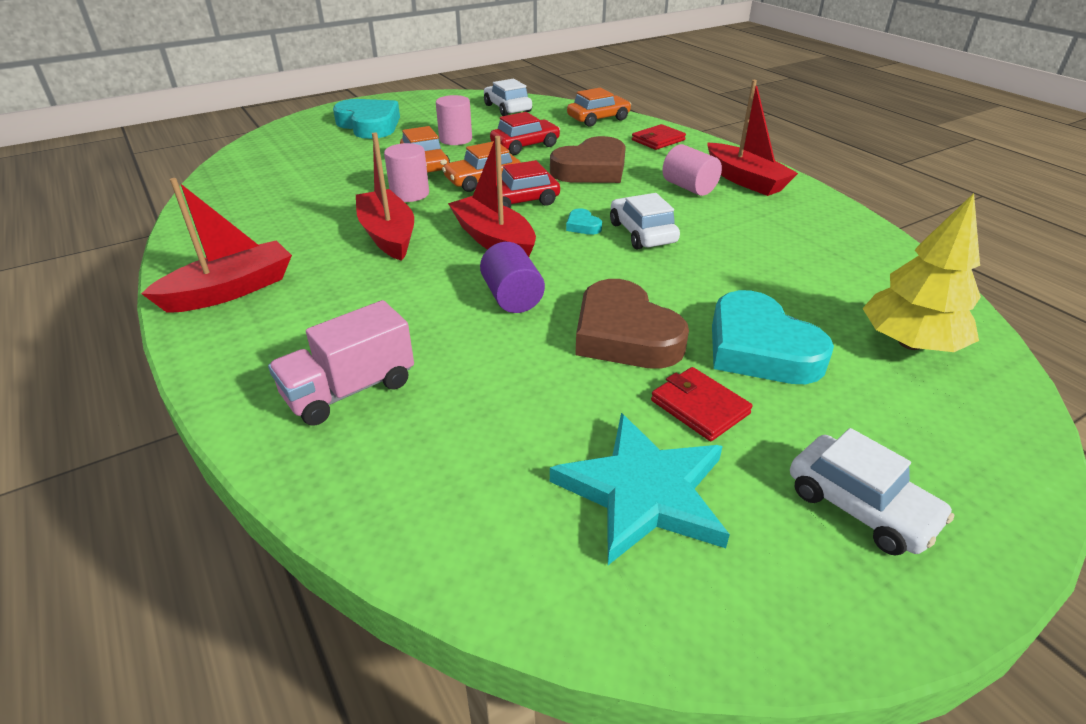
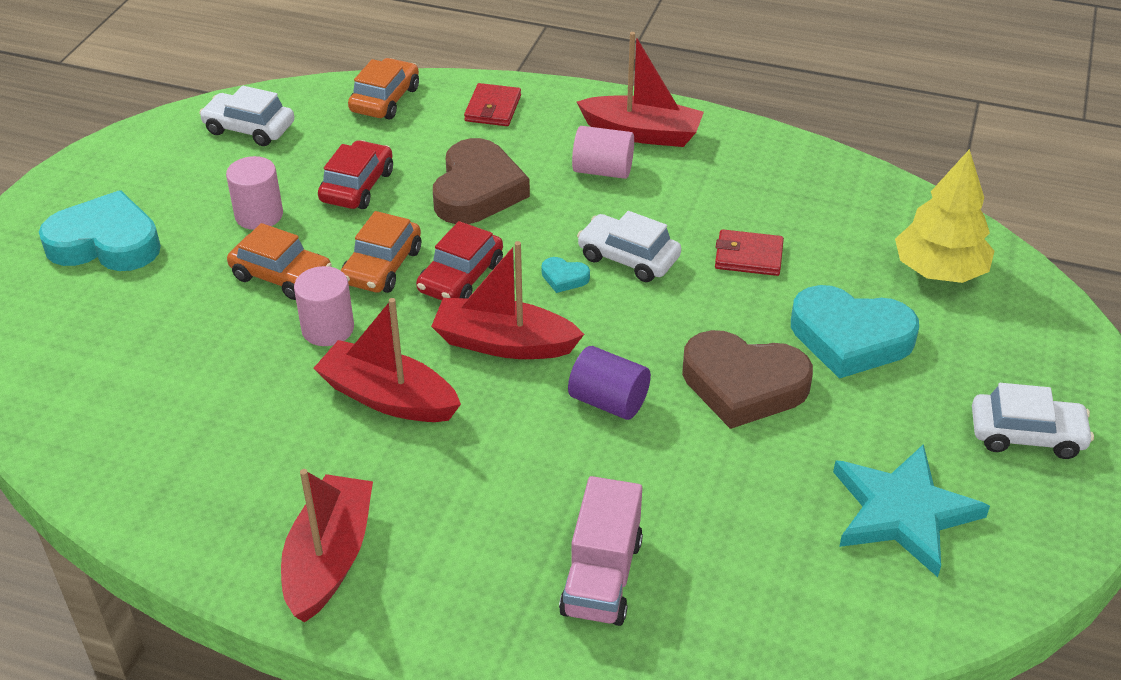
camera: 40 degrees left, 5 degrees up
(699, 407) = (865, 419): red wallet -> red wallet (748, 256)

